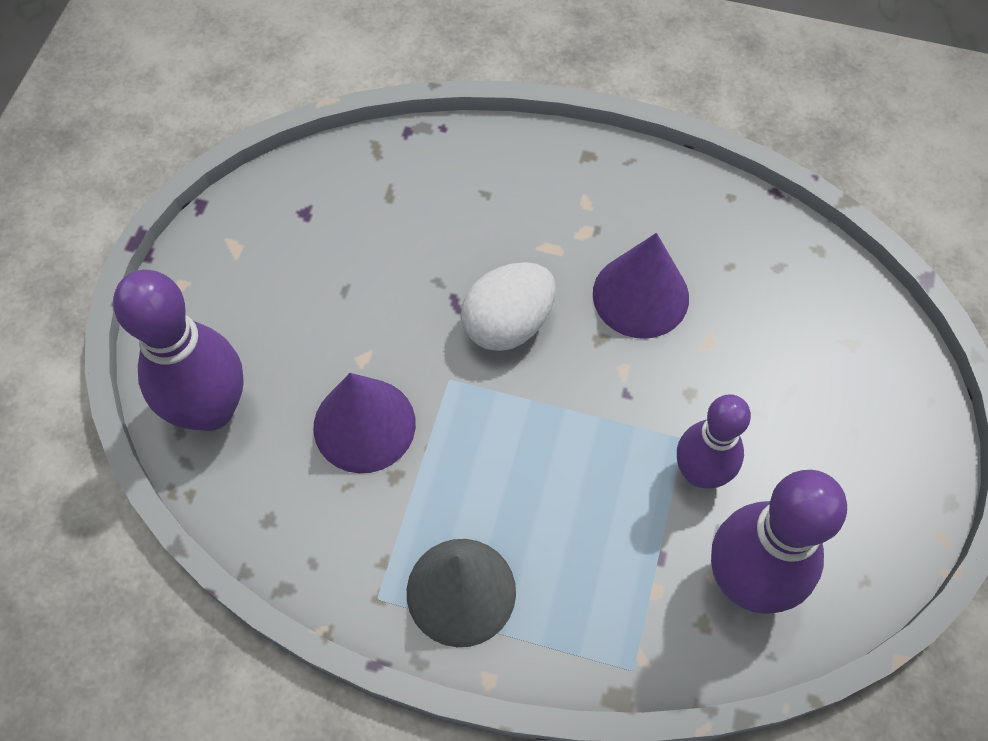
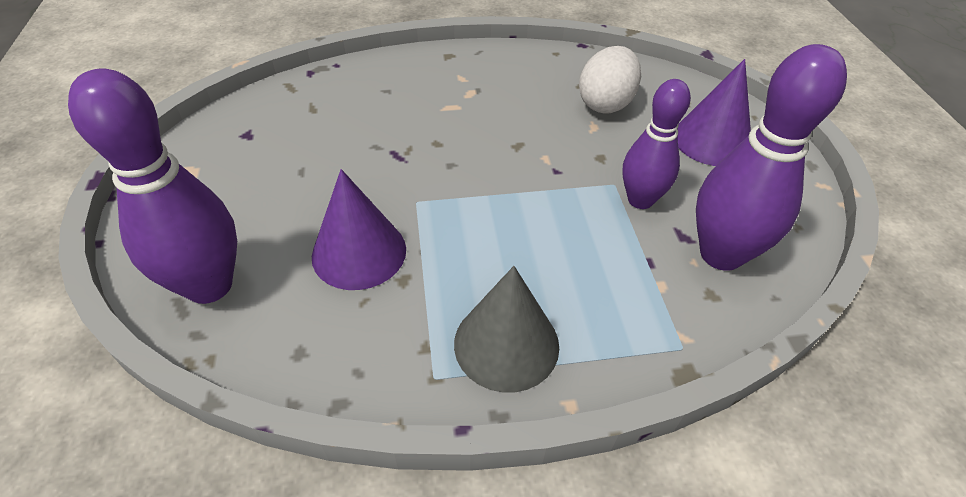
camera: 25 degrees left, 15 degrees down
(508, 324) = (444, 155): white egg -> white egg (605, 103)
(640, 295) = (530, 115): purple cone -> purple cone (712, 140)

